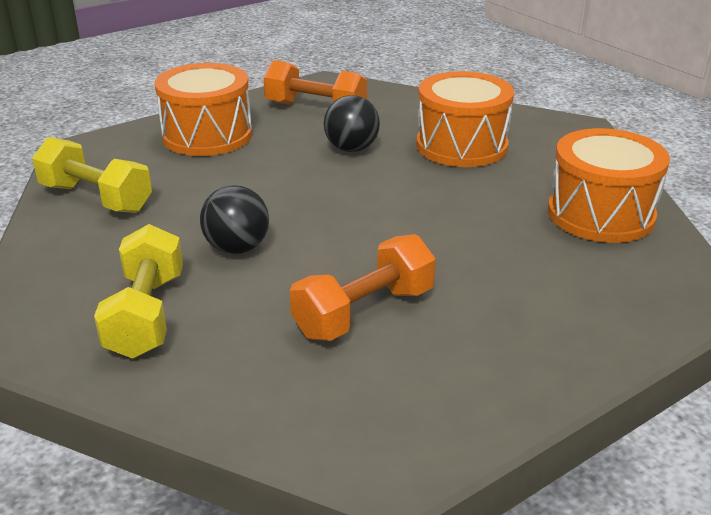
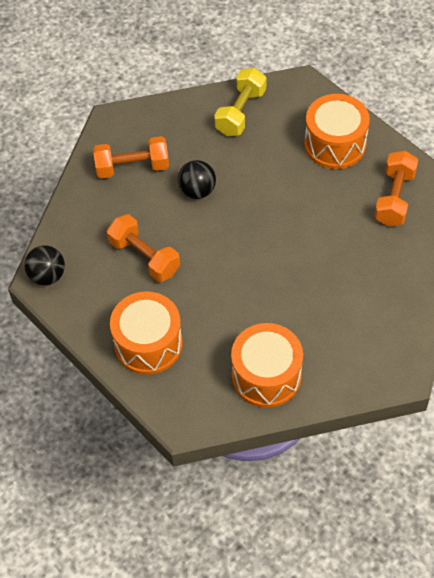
camera: 85 degrees right, 25 degrees up
(146, 315) = (132, 167): yellow dumbbell -> orange dumbbell
(351, 149) = (332, 228): black ball -> black ball (47, 276)
(461, 146) = (352, 294): orange drum -> orange drum (148, 344)

